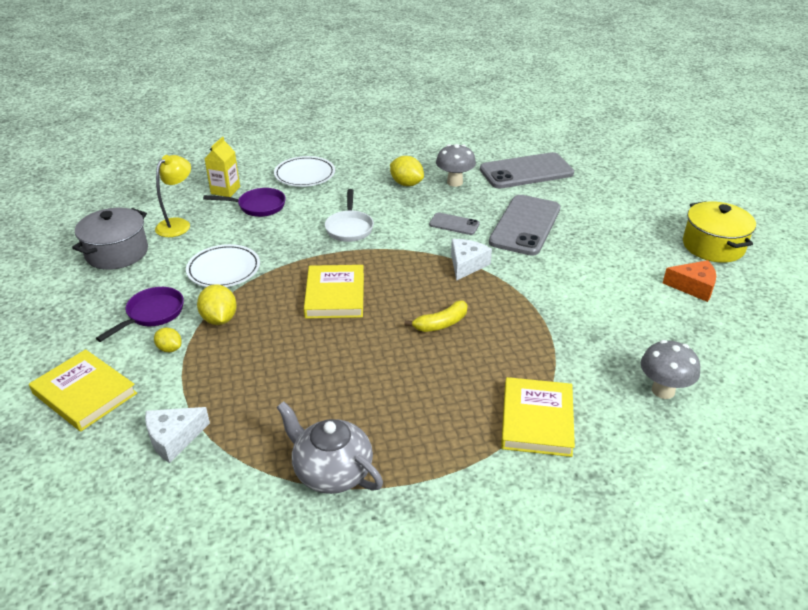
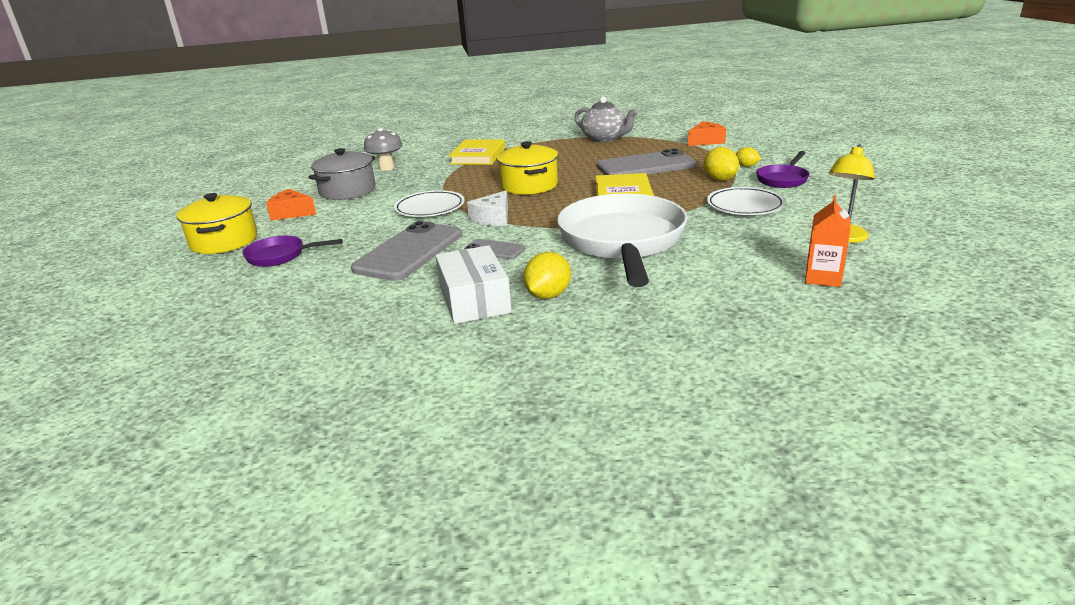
camera: 175 degrees left, 10 degrees down
(84, 393) = (786, 149): yellow book -> none
(117, 253) = (880, 212): grey pot -> grey pot (347, 191)
(174, 438) = (706, 141): white cheese -> orange cheese
(225, 190) = (823, 278): yellow carton -> orange carton
(258, 206) = (755, 260): purple pan -> purple pan (280, 256)
(305, 175) = (713, 304): white plate -> white plate (430, 208)
(349, 228) = (622, 242): white pan -> white pan, size x2.18
(406, 184) = (548, 295): yellow lemon -> yellow lemon turned 75 degrees clockwise
(441, 324) = (529, 185): yellow banana -> yellow pot
(454, 182) = (474, 299): grey mushroom -> white box
(526, 172) = (354, 319): grey phone -> grey phone (646, 166)

